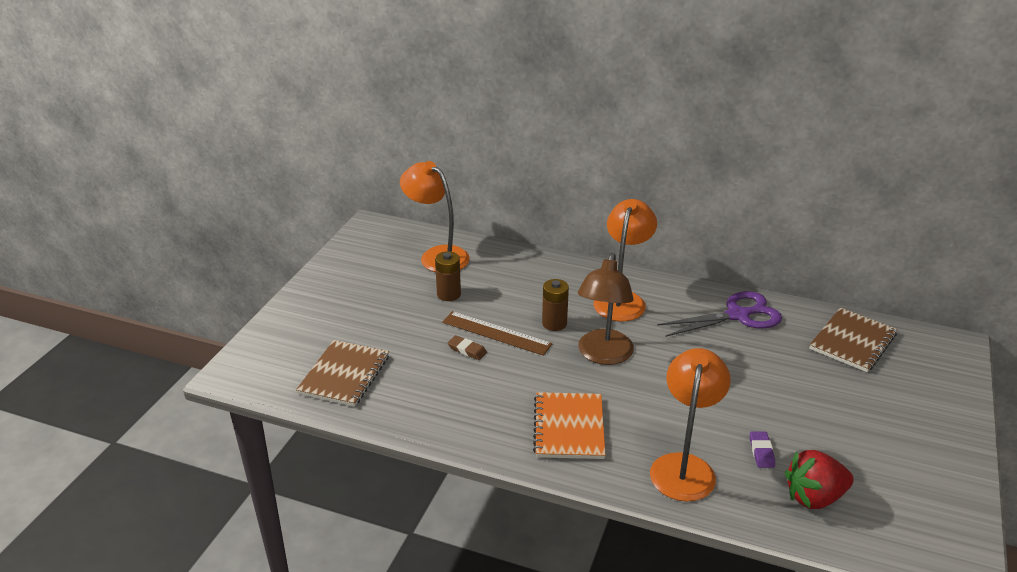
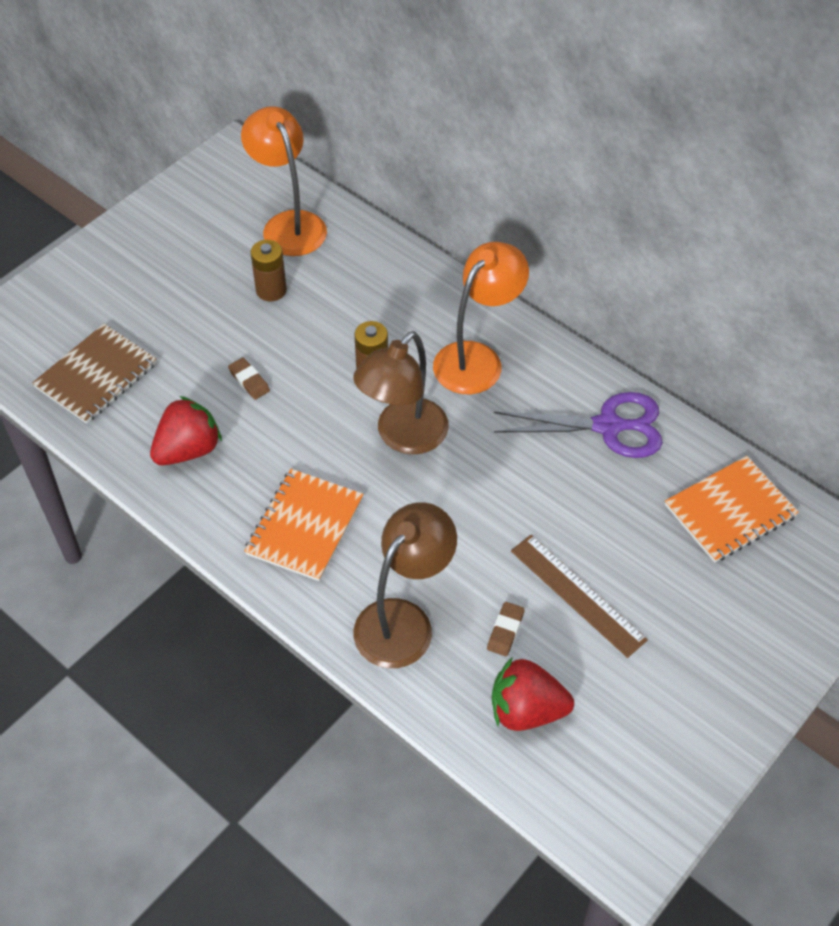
camera: 20 degrees right, 20 degrees up
(447, 403) = (188, 449): none -> red strawberry
(496, 333) = (296, 366): brown ruler -> brown ruler (577, 595)
(684, 466) = (403, 620): orange lamp -> brown lamp
(761, 452) = (505, 631): purple eraser -> brown eraser
(852, 341) = (730, 511): brown notebook -> orange notebook

